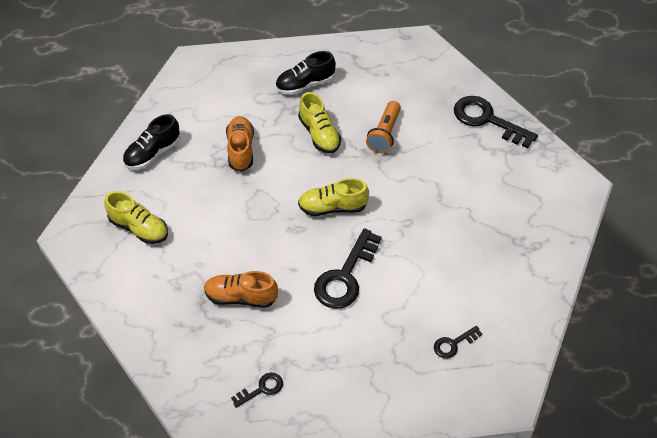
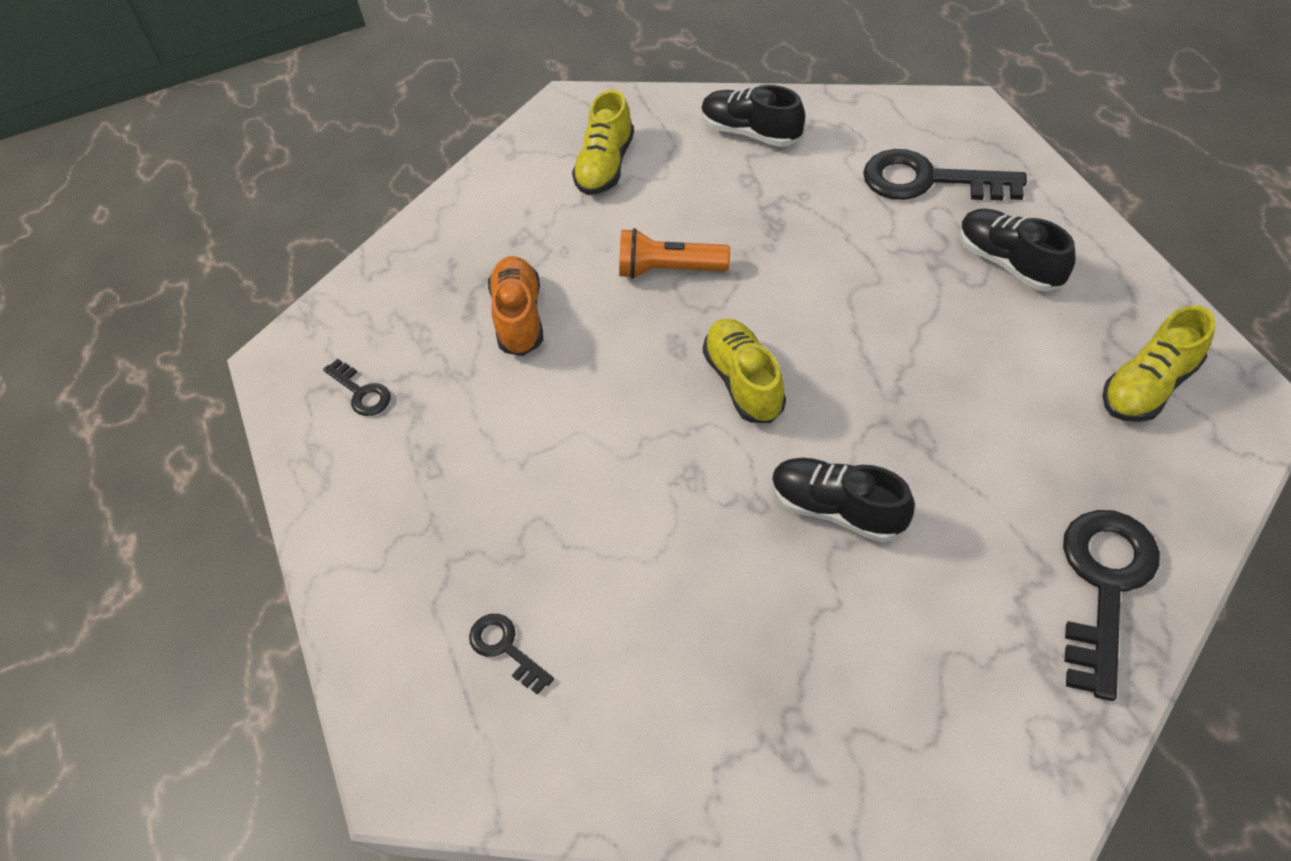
camera: 80 degrees right, 0 degrees up
(241, 150) = (810, 226): orange shoe -> none
(319, 134) = (901, 316): yellow shoe -> yellow shoe (1149, 386)
(345, 276) = (603, 441): black key -> black key (929, 180)
(384, 134) = (957, 413): orange flashlight -> orange flashlight (669, 270)
(421, 194) = (837, 509): none -> black shoe

